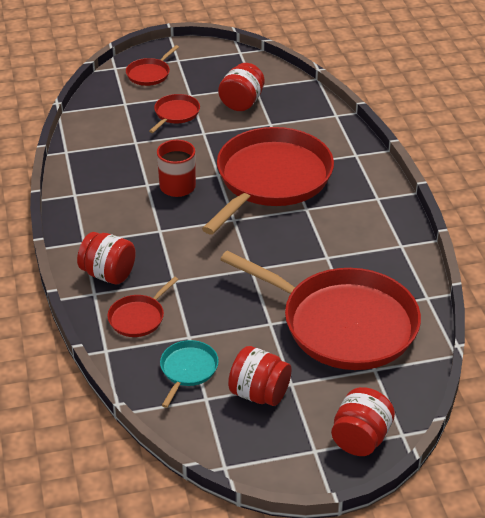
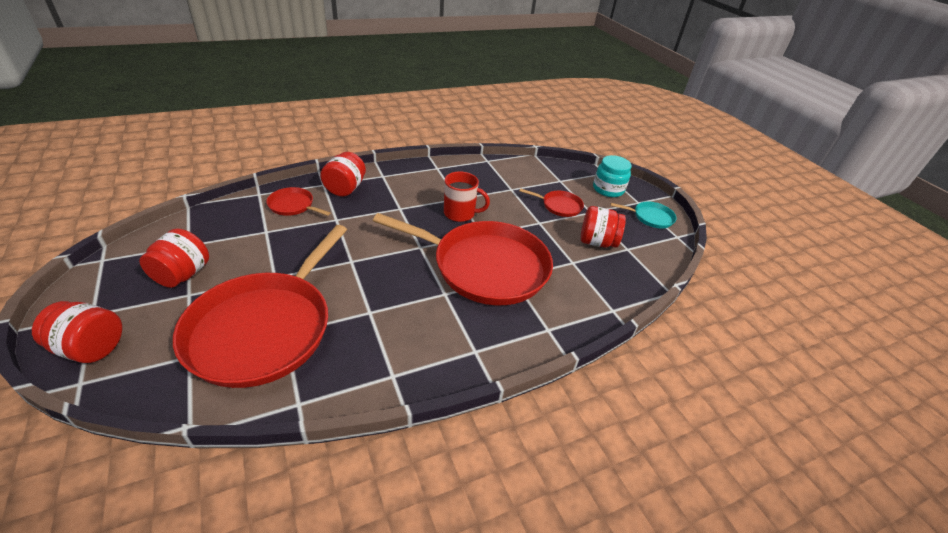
camera: 75 degrees right, 0 degrees up
(149, 74) = (608, 189): red pan -> turquoise jar
(188, 370) = (225, 233): turquoise pan -> turquoise pan (650, 217)

